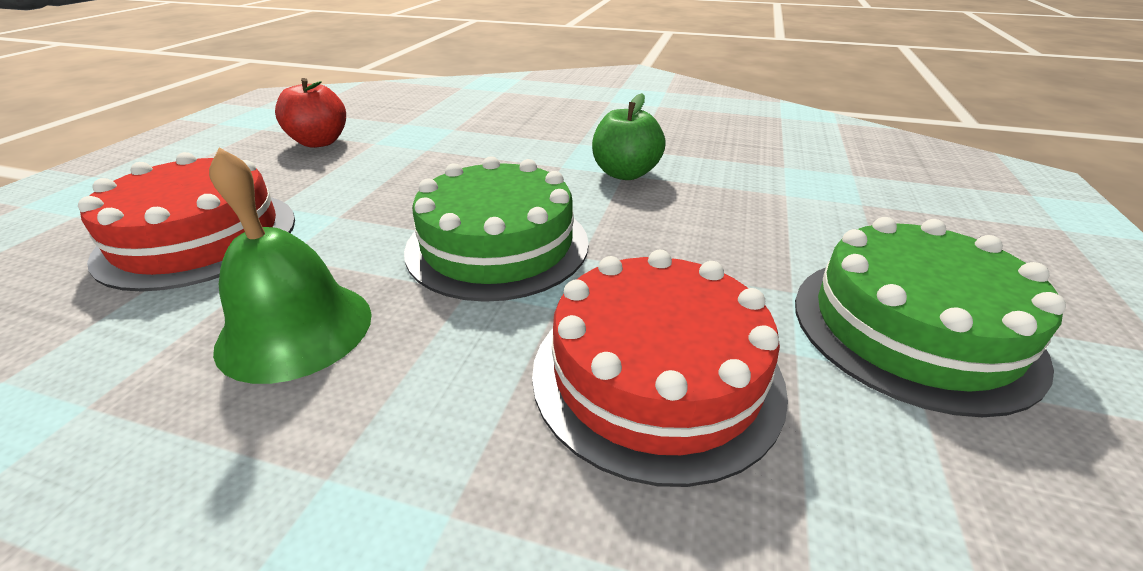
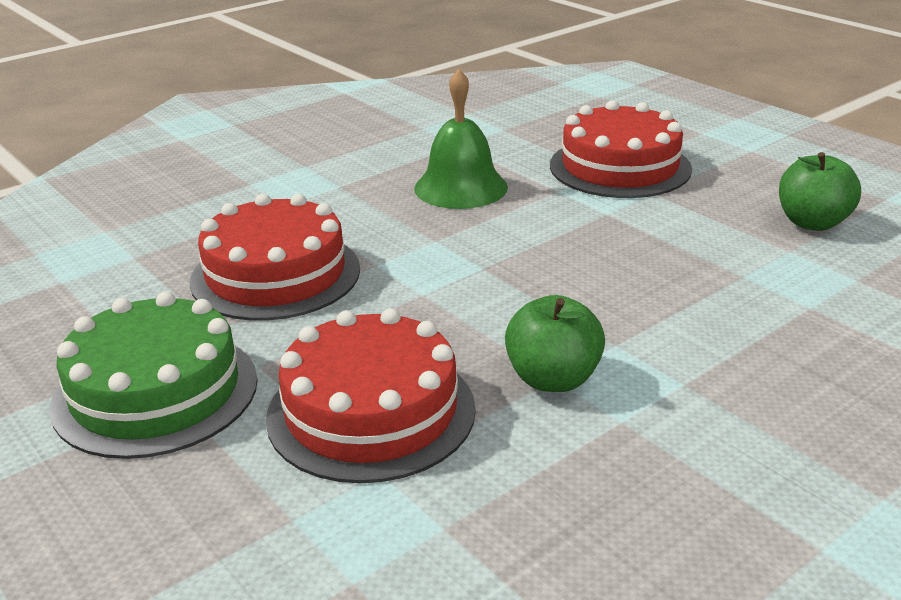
camera: 125 degrees right, 5 degrees down
(319, 142) = (812, 223): red apple -> green apple
(497, 245) = (482, 264): green cake -> none
(750, 216) = (371, 412): none -> red cake

